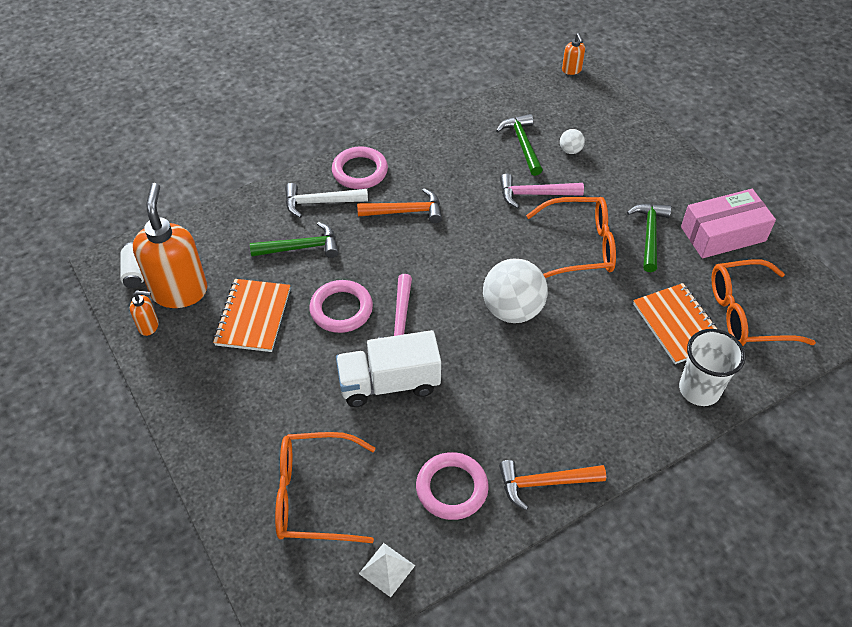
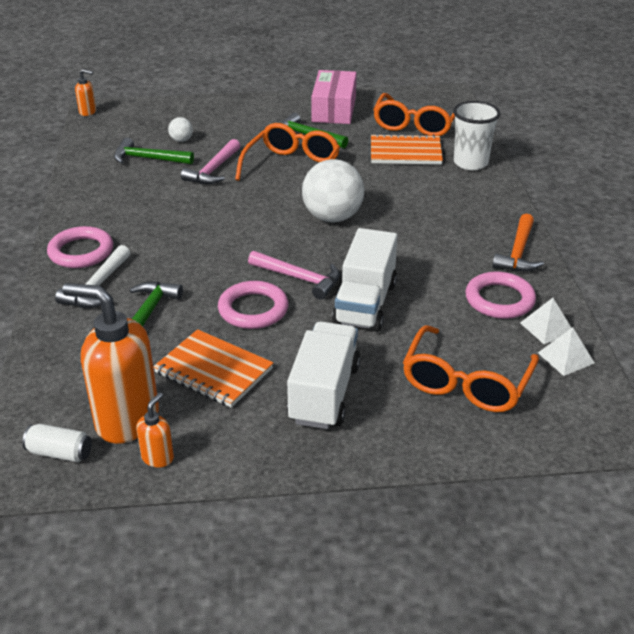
camera: 65 degrees left, 15 degrees down
(256, 398) = (324, 394): none -> white truck
(405, 211) = (164, 240): orange hammer -> none
(427, 541) = (546, 327): none -> white pyramid

